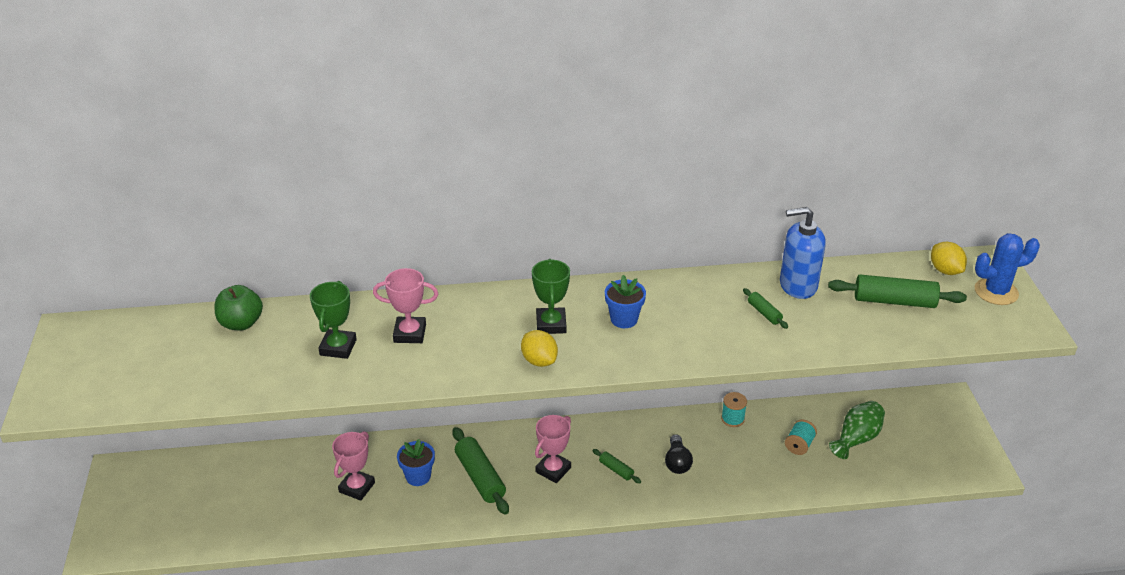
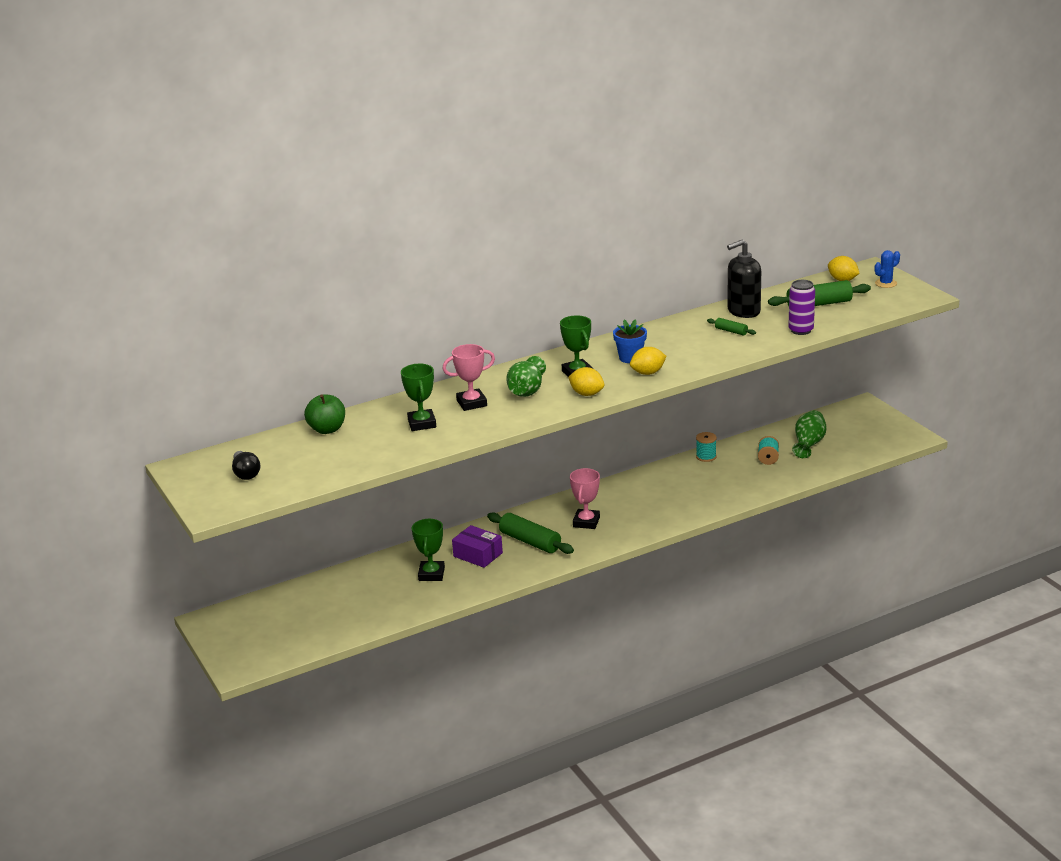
camera: 20 degrees left, 10 degrees down
(357, 487) = (431, 574): pink trophy -> green trophy
(418, 476) = (478, 554): blue flower pot -> purple box
(479, 334) = (527, 391): none -> green vase
(616, 470) = (637, 509): green rolling pin -> none
(628, 349) = (648, 373): none -> yellow lemon
(677, 462) = (681, 492): black light bulb -> black light bulb (246, 473)
(797, 285) = (743, 311): blue soap dispenser -> black soap dispenser
(847, 338) = (801, 330): none -> purple can
(996, 292) = (886, 283): blue cactus -> blue cactus, size x0.64

